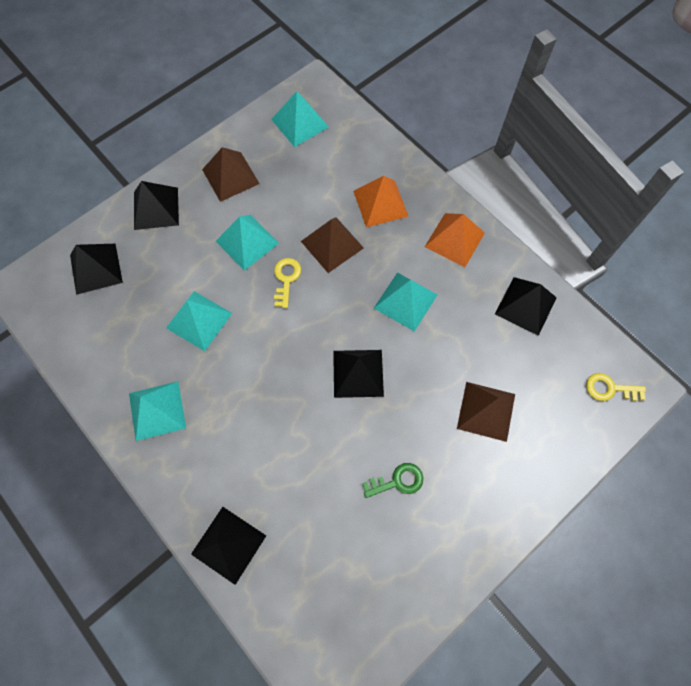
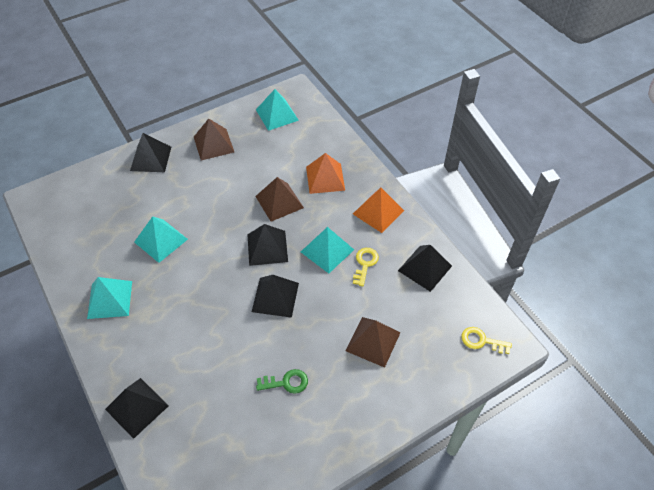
camera: 10 degrees right, 15 degrees down
(96, 268) = (93, 193): black pyramid -> black pyramid (267, 248)
(247, 242) = (213, 191): turquoise pyramid -> none
(286, 279) = (236, 221): yellow key -> yellow key (365, 264)

